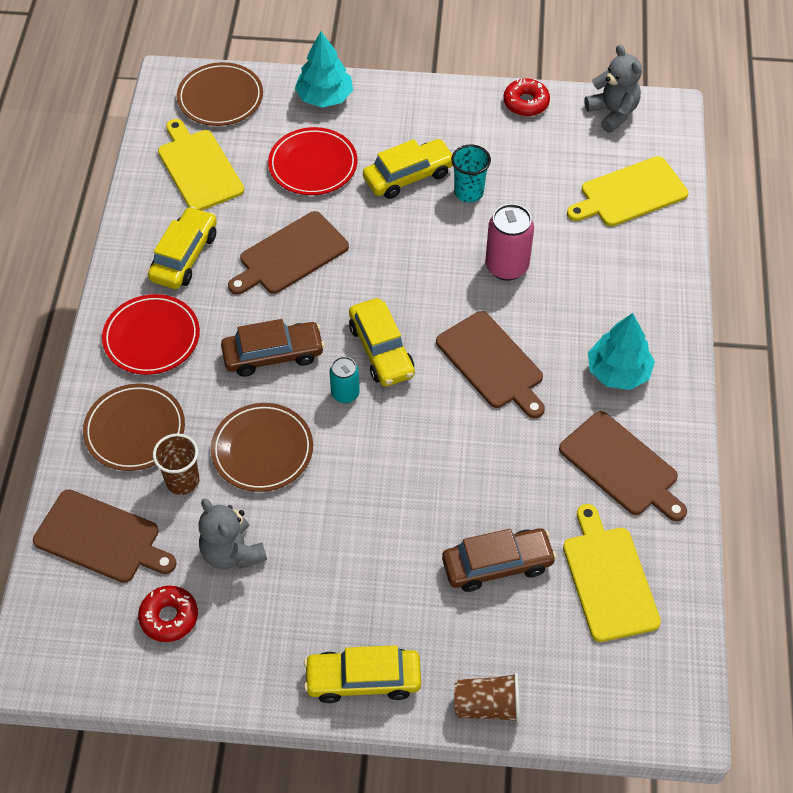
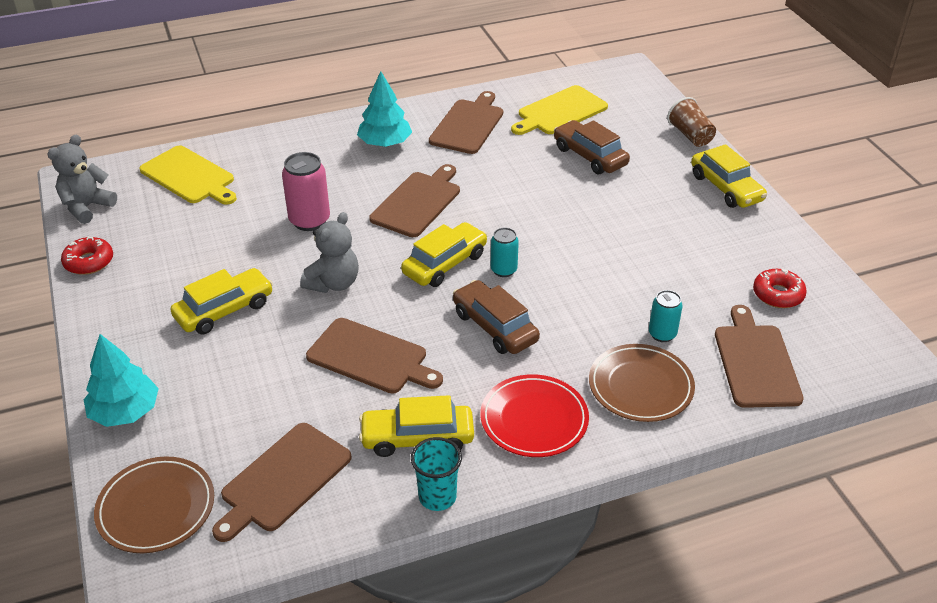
camera: 115 degrees left, 15 degrees down
(182, 481) = (662, 334): brown cup -> turquoise can
(199, 168) = (283, 480): yellow cutting board -> brown cutting board
(232, 552) = (696, 281): grey teddy bear -> grey teddy bear (333, 283)
(262, 450) = (594, 298): brown plate -> none
(313, 165) = (237, 384): red plate -> none
(408, 176) = (224, 310): yellow car -> yellow car turned 105 degrees clockwise
(468, 192) = (229, 265): turquoise cup -> turquoise cup (437, 497)

